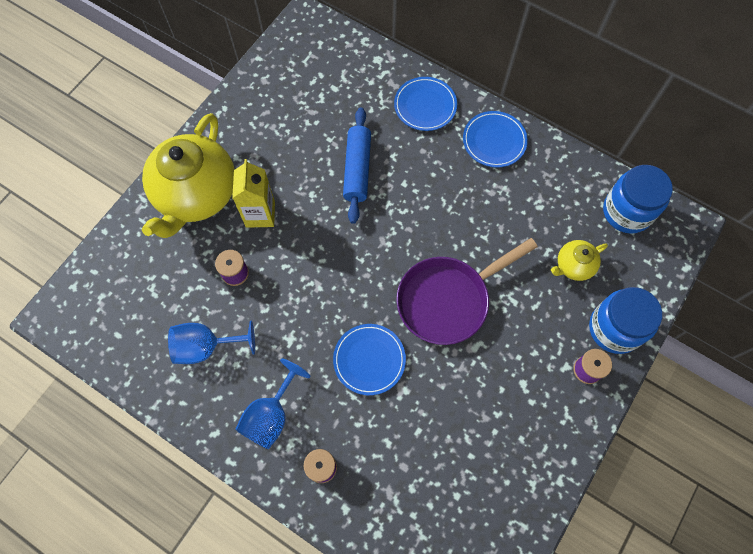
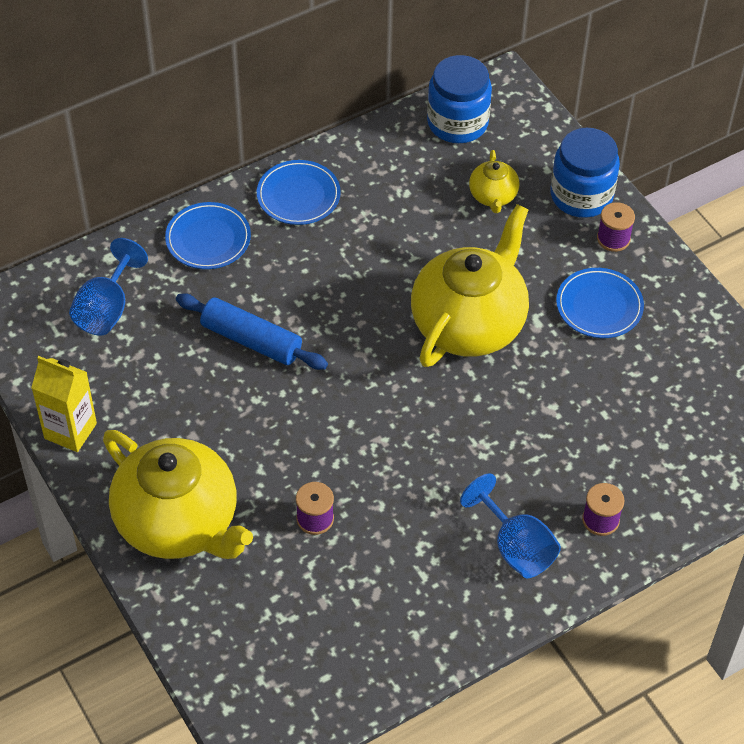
camera: 65 degrees left, 15 degrees down
(206, 347) = (395, 584): blue goblet -> blue goblet (106, 309)
(260, 214) = (250, 463): yellow carton -> yellow carton (70, 431)
(369, 360) = (500, 425): blue plate -> blue plate (599, 306)
(448, 300) = (469, 323): purple pan -> yellow teapot

